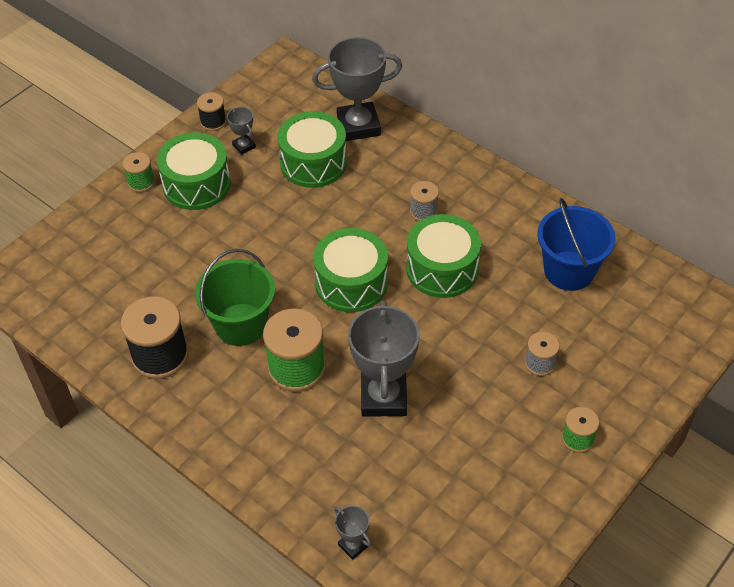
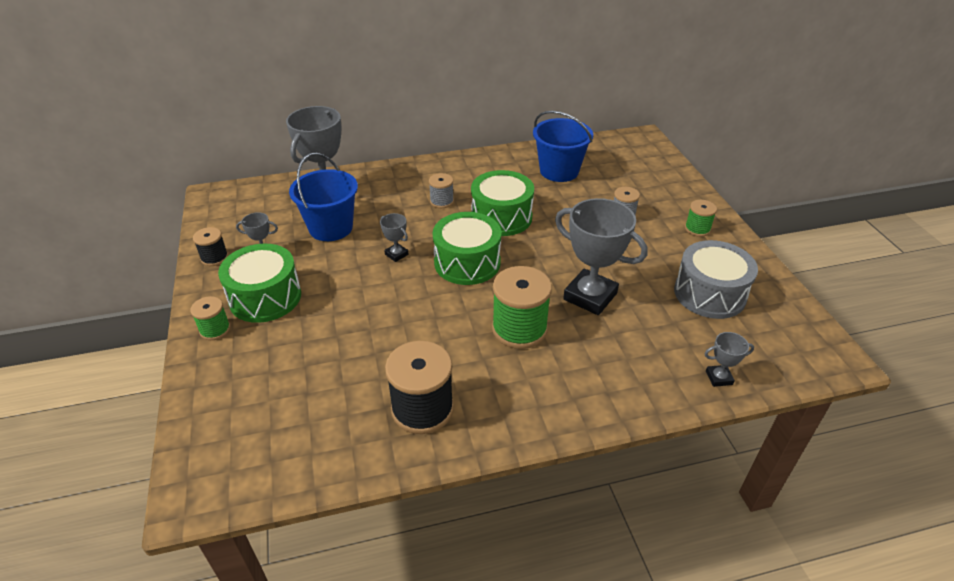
camera: 55 degrees left, 10 degrees down
(241, 324) = (443, 340): green bucket -> none
(313, 163) = (331, 228): green drum -> blue bucket
(318, 228) = (396, 254): none -> grey trophy
(472, 492) = (709, 294): none -> grey drum

